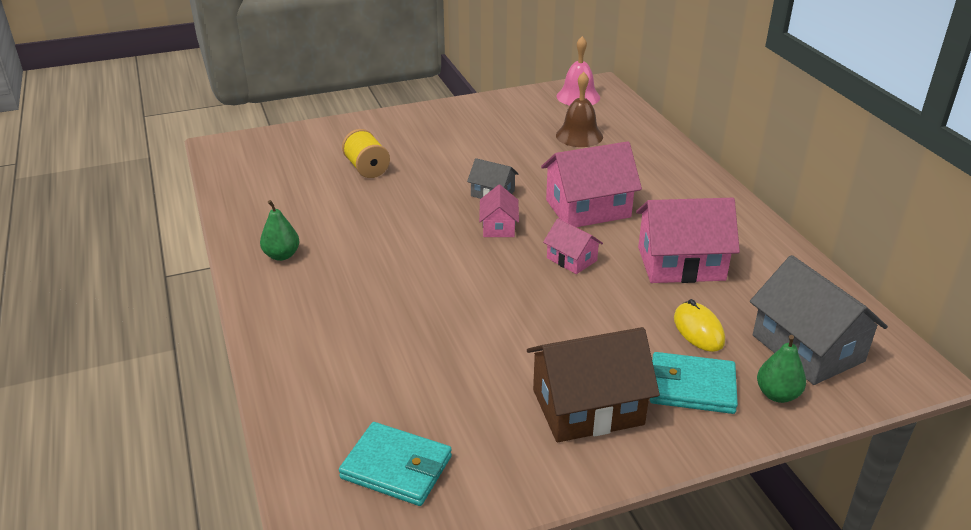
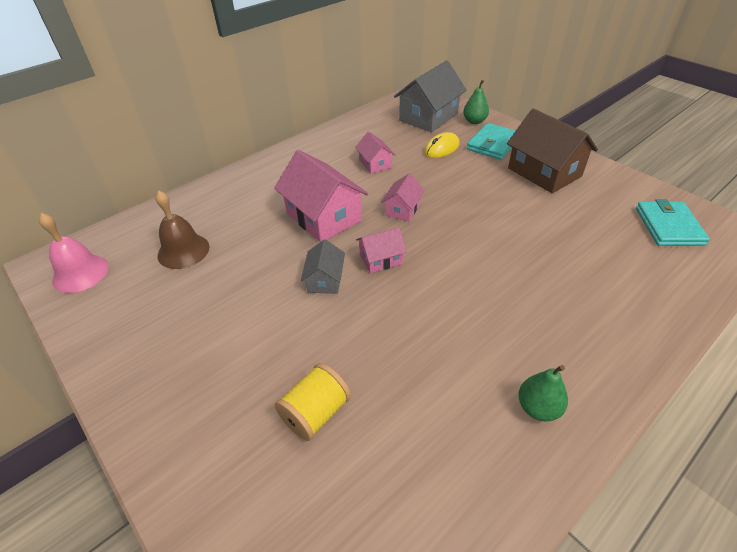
camera: 110 degrees left, 10 degrees up
(681, 263) = (375, 164): pink house -> pink house, size x0.52
(692, 387) = (493, 144): turquoise wallet -> turquoise wallet turned 45 degrees clockwise

